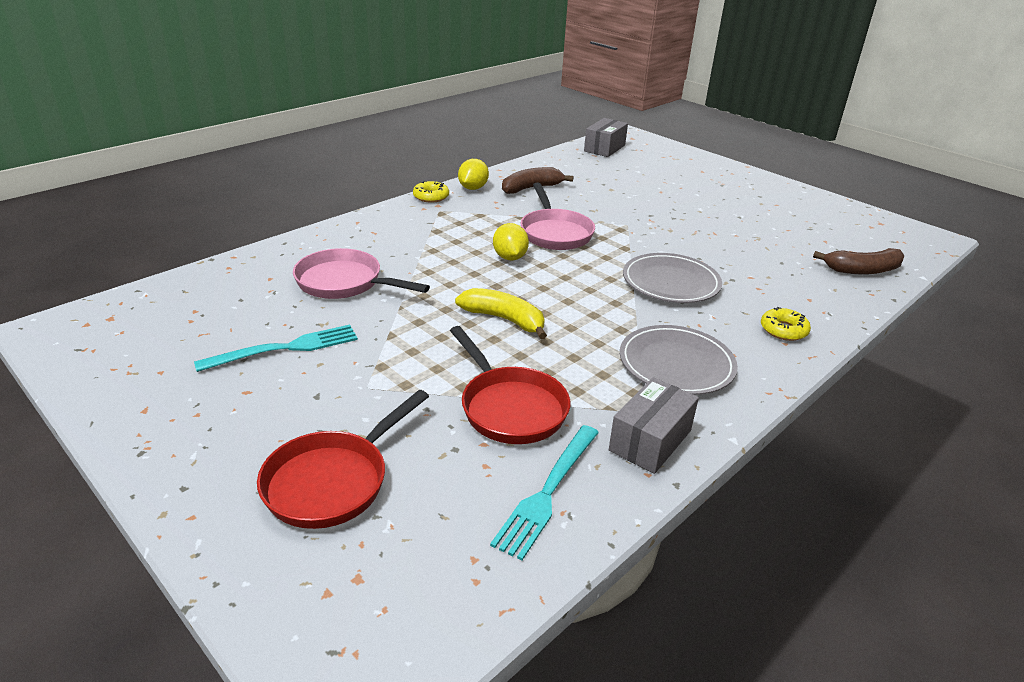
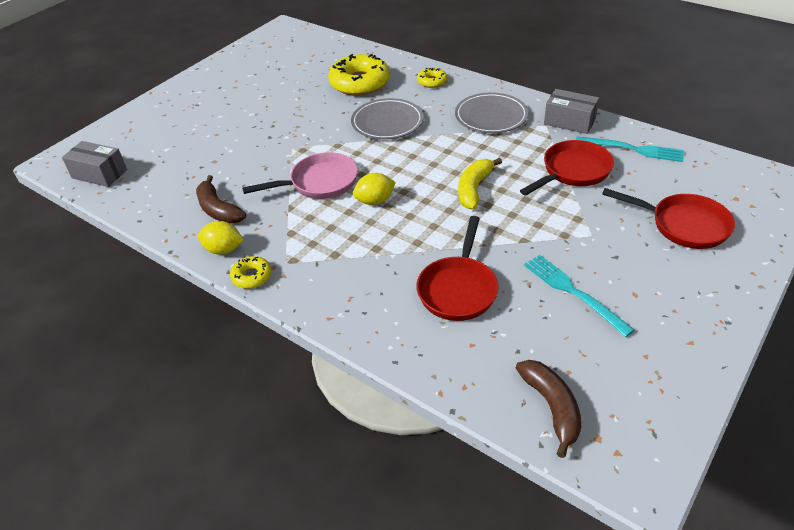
camera: 95 degrees left, 10 degrees up
(344, 282) = (458, 289): pink pan -> red pan
(775, 275) = (359, 83): none -> yellow donut
(862, 270) = (340, 53): brown banana -> brown banana (551, 407)

